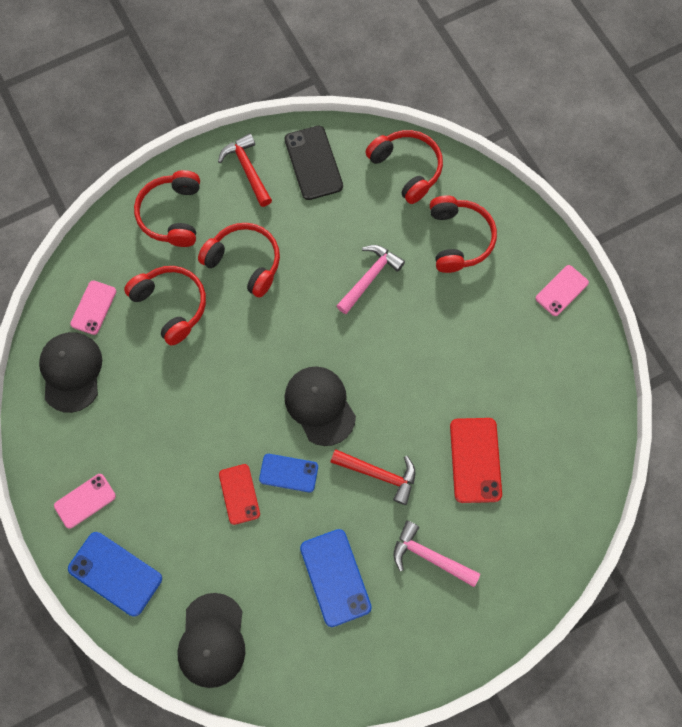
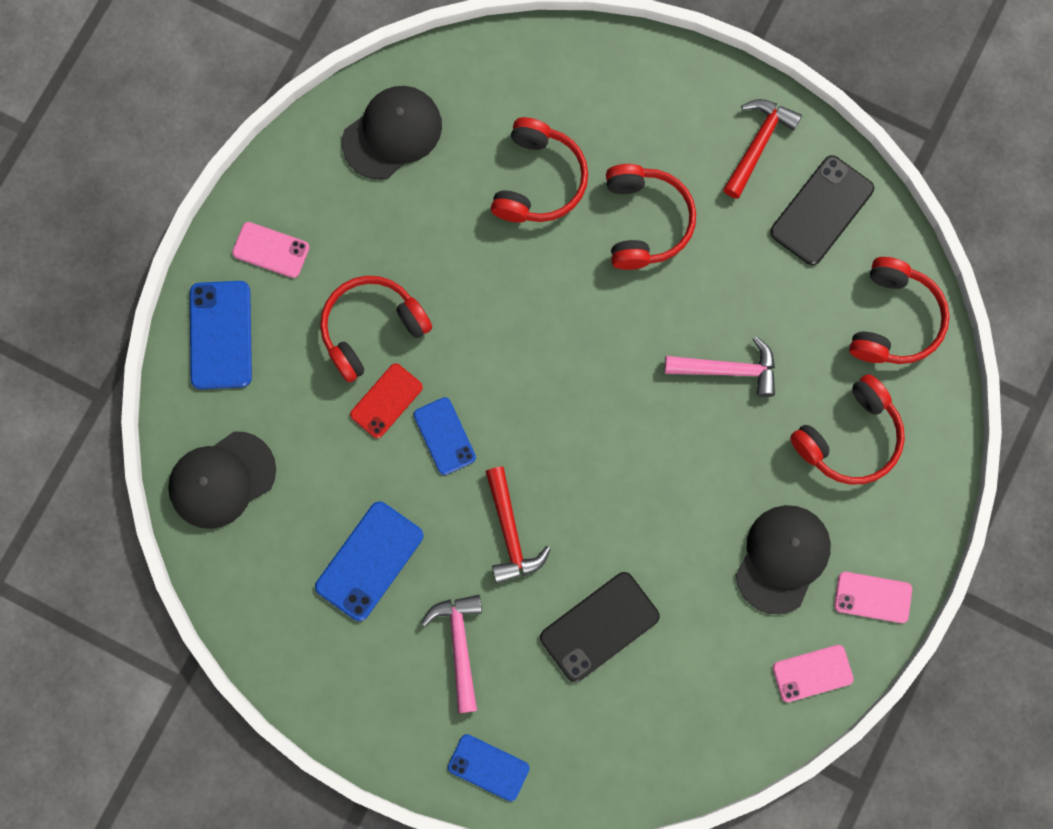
camera: 55 degrees right, 5 degrees up
(94, 307) = (477, 102): pink phone -> pink phone (812, 673)
(173, 214) = (643, 104): red headphones -> red headphones (372, 329)
(320, 405) = (541, 417): black cap -> black cap (782, 558)
(475, 460) = (599, 627): red phone -> black phone
(520, 591) = (488, 767): none -> blue phone

